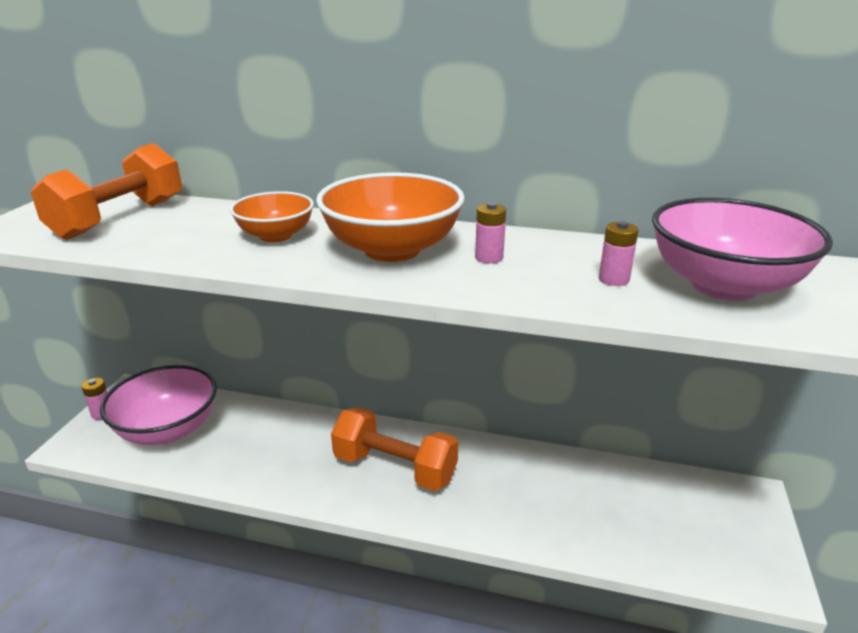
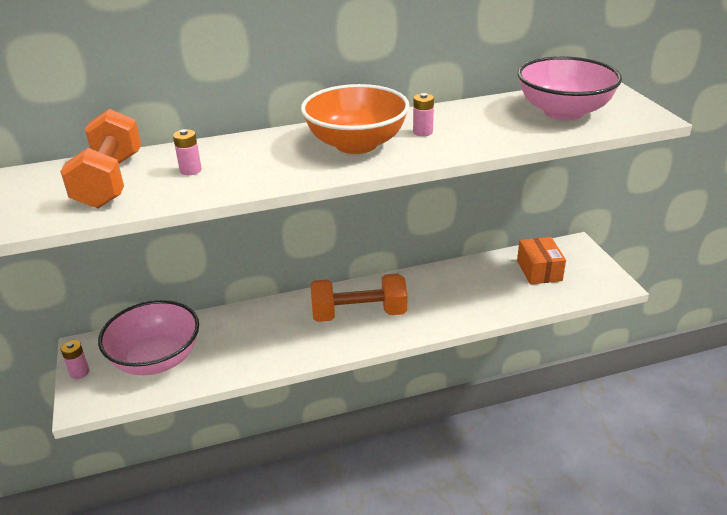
camera: 30 degrees left, 5 degrees up
(276, 235) = (261, 158): orange bowl -> none
(613, 279) = (507, 125): pink battery -> pink battery (190, 170)
(668, 509) = (539, 270): none -> orange box

